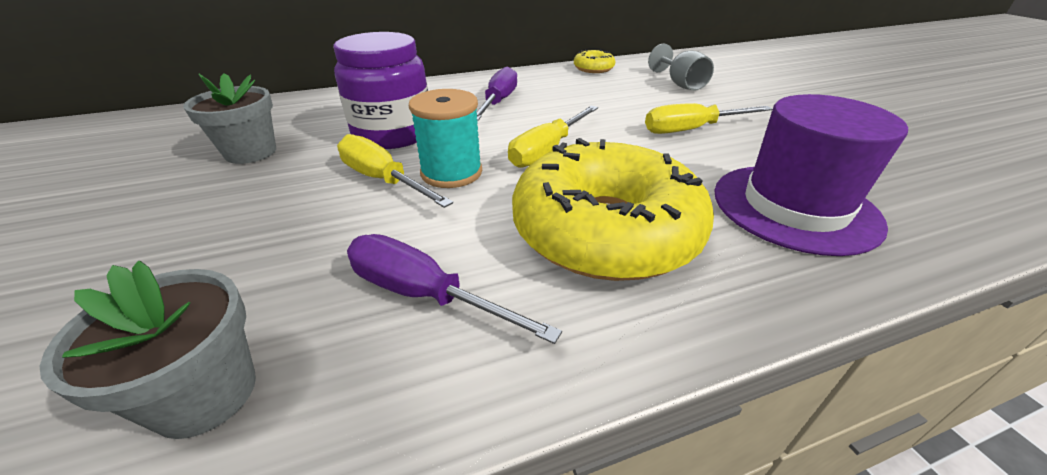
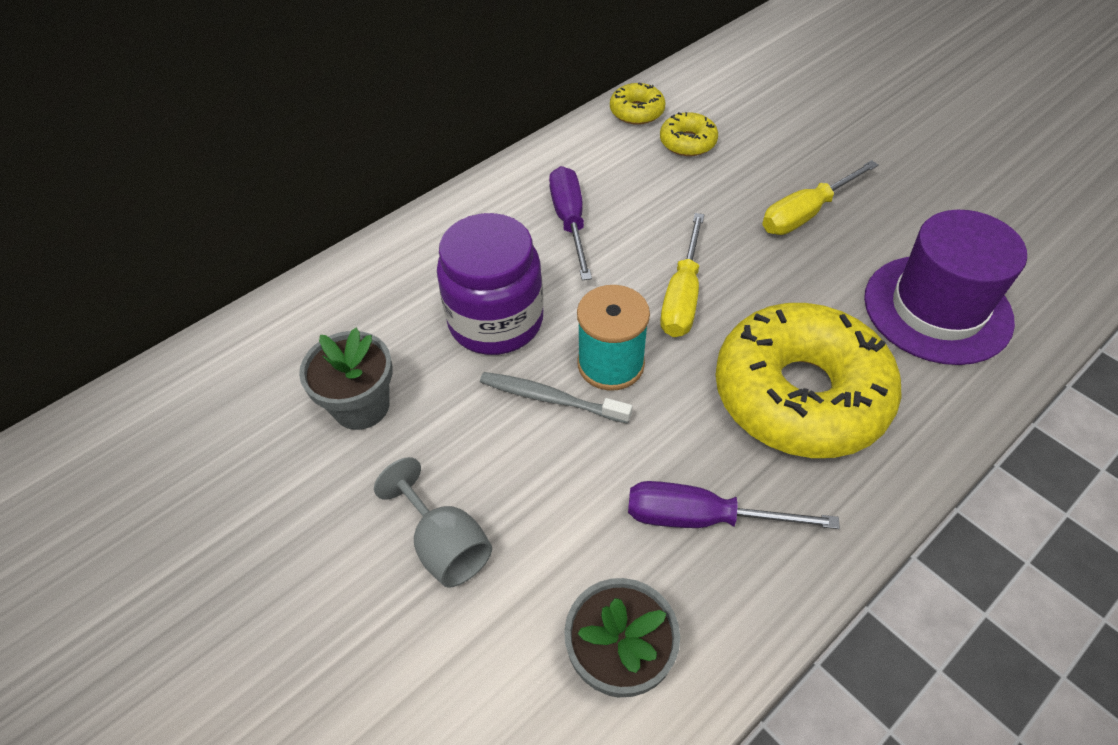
camera: 20 degrees left, 15 degrees up
(383, 180) = (550, 398): yellow screwdriver -> grey toothbrush
(619, 85) = (687, 142): none -> yellow donut
(680, 84) = (755, 122): grey goblet -> grey goblet (444, 544)

